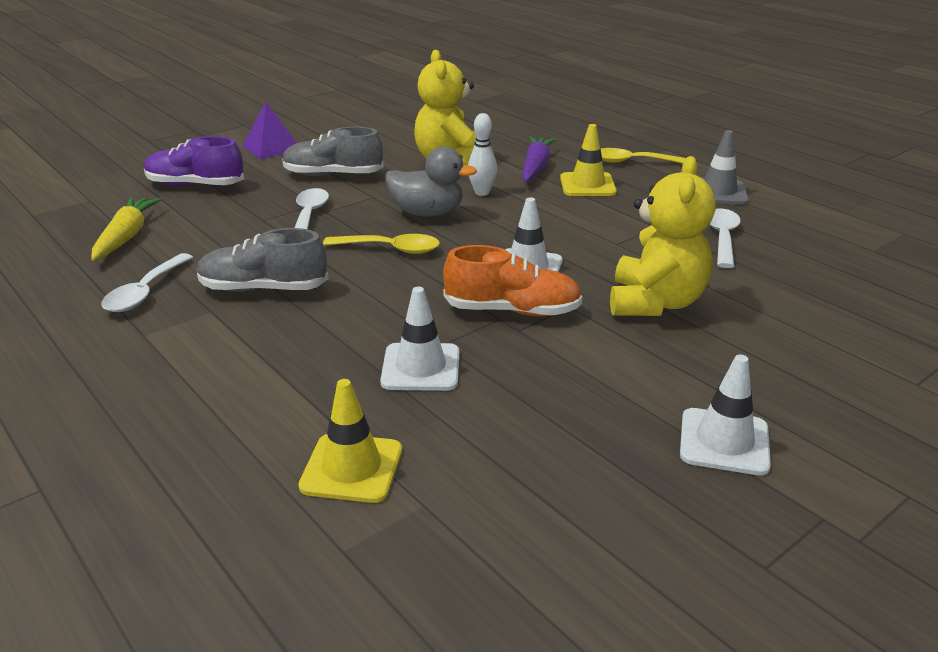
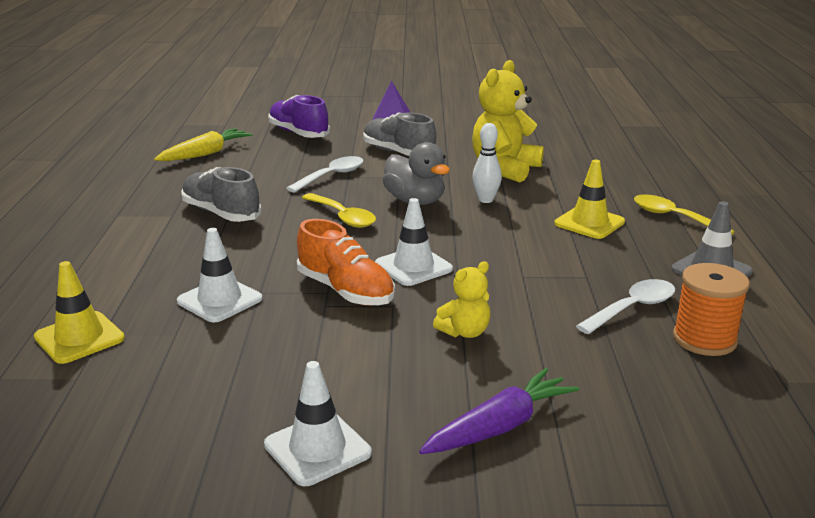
camera: 40 degrees right, 5 degrees down
(145, 292) = (158, 191): white spoon -> none
(535, 167) = (570, 194): purple carrot -> purple carrot (500, 426)
(655, 303) = (465, 332): yellow teddy bear -> yellow teddy bear, size x0.52
(794, 241) = (704, 339): none -> orange spool

